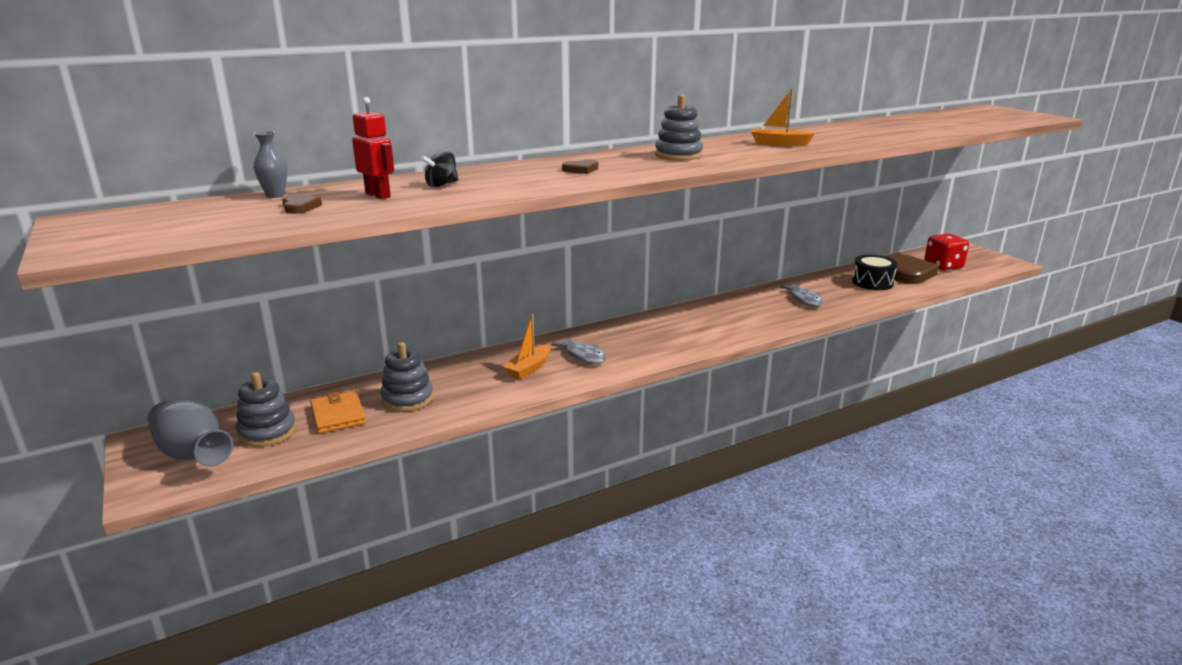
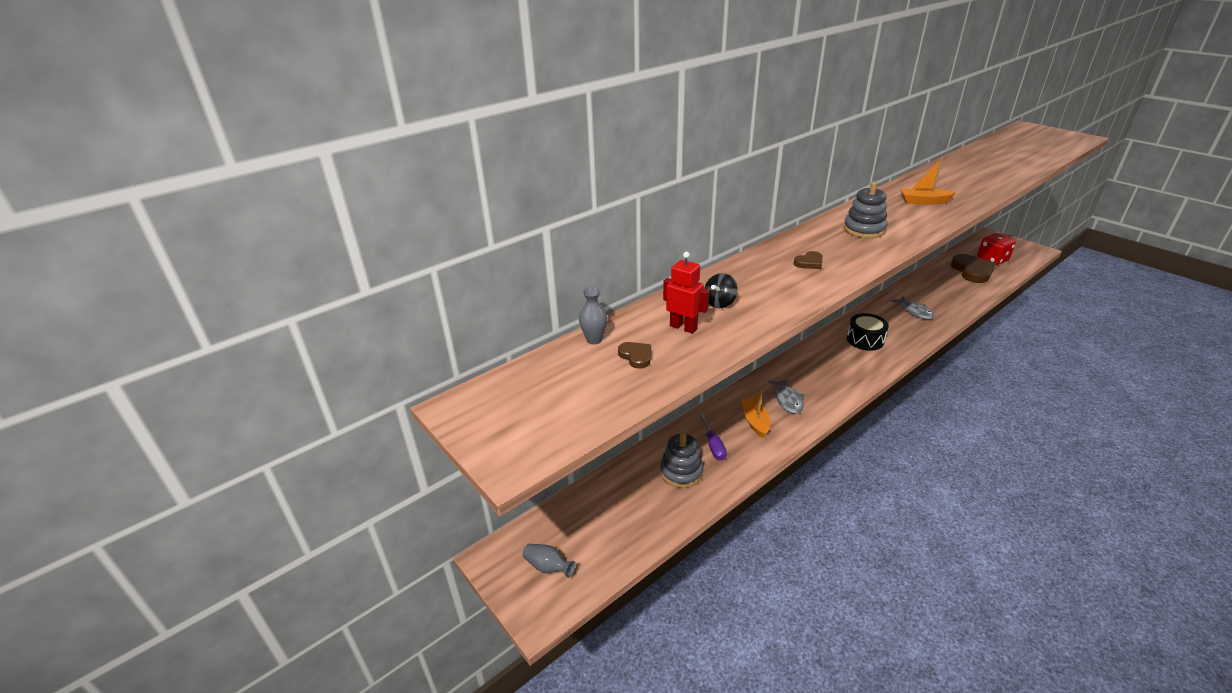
camera: 10 degrees left, 10 degrees up
(192, 454) = (548, 567): grey vase -> grey vase, size x0.53
(267, 432) = (592, 530): grey stacking toy -> none
(338, 415) = (637, 500): orange wallet -> none
(463, 382) = (713, 445): none -> purple screwdriver
(529, 368) = (755, 421): orange boat -> orange boat turned 150 degrees clockwise
(583, 356) = (788, 400): grey fish -> grey fish turned 45 degrees clockwise
(872, 282) = (952, 285): black drum -> black drum (865, 340)

